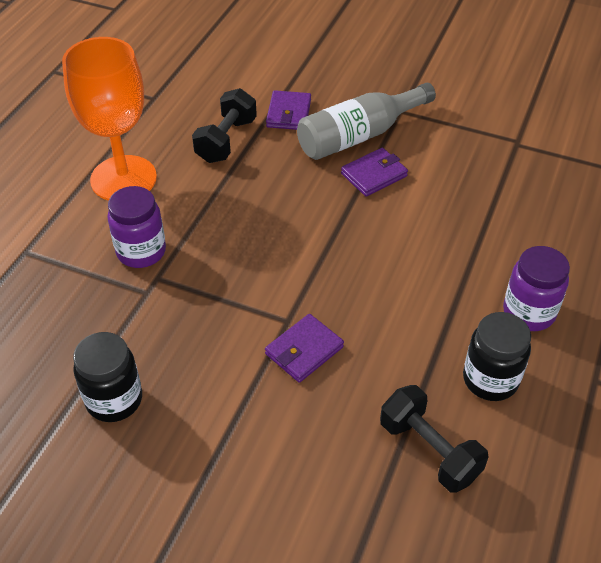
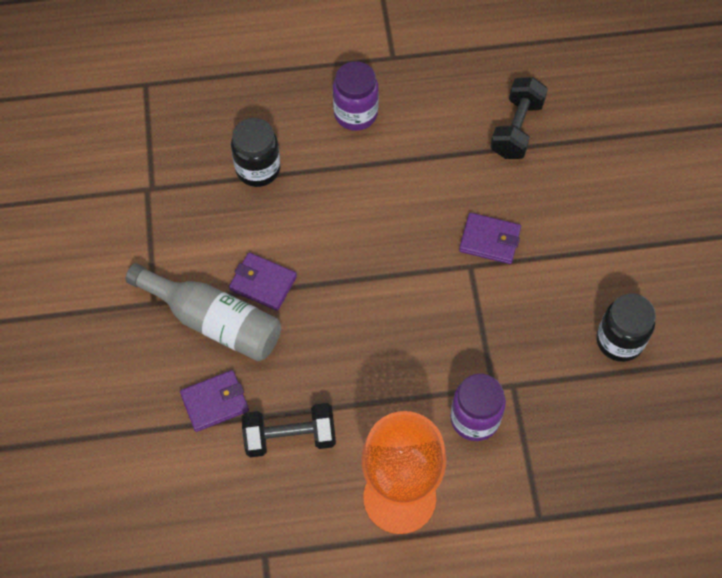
camera: 120 degrees left, 15 degrees up
(490, 379) = (434, 116): black jar -> black jar (258, 169)

